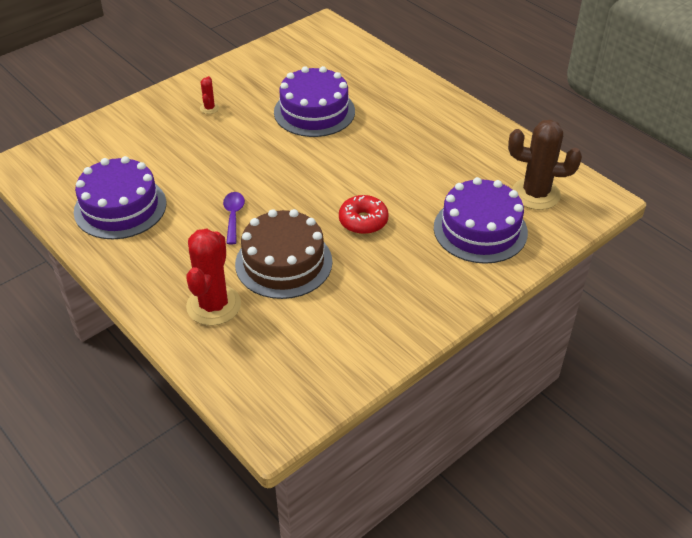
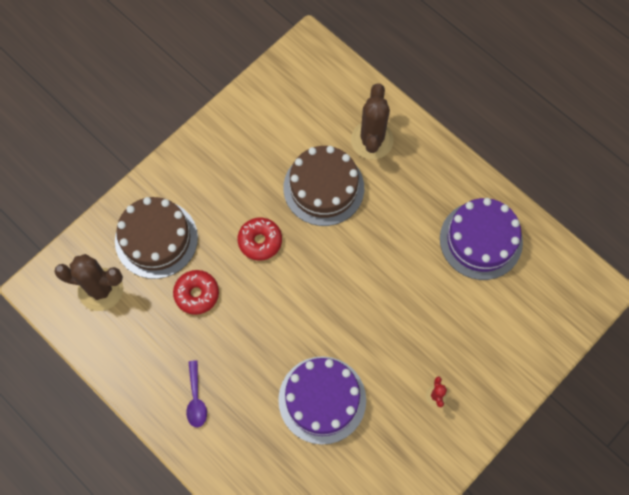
camera: 175 degrees right, 25 degrees up
(214, 305) = (372, 140): red cactus -> brown cactus
(233, 216) = (376, 237): purple spoon -> purple spoon (196, 399)
(433, 185) = (197, 294): none -> red donut
(480, 230) = (156, 239): purple cake -> brown cake

